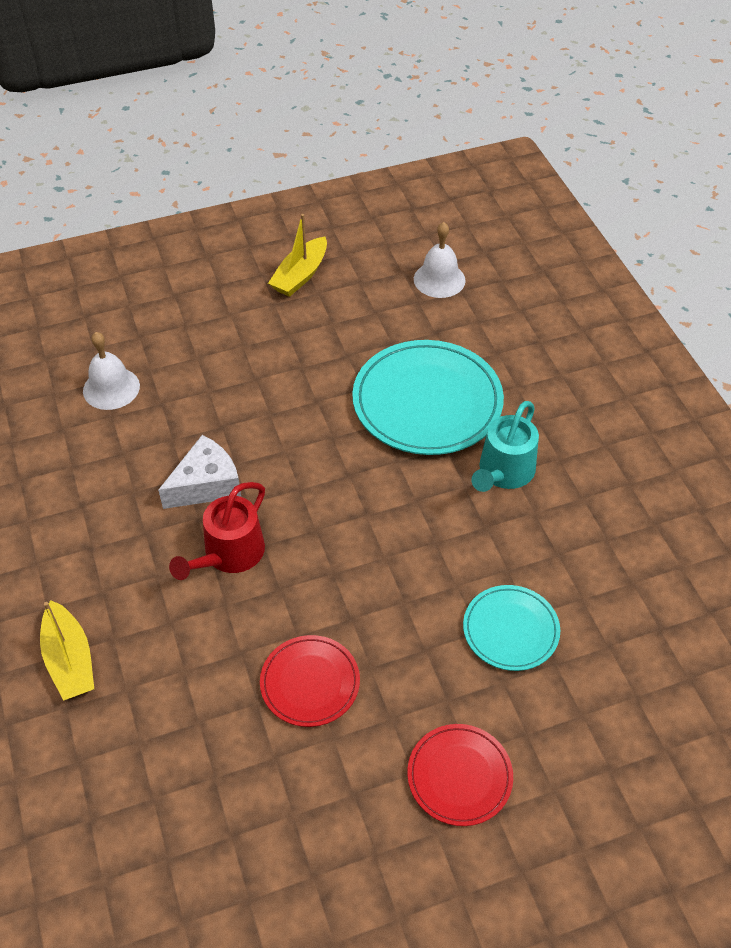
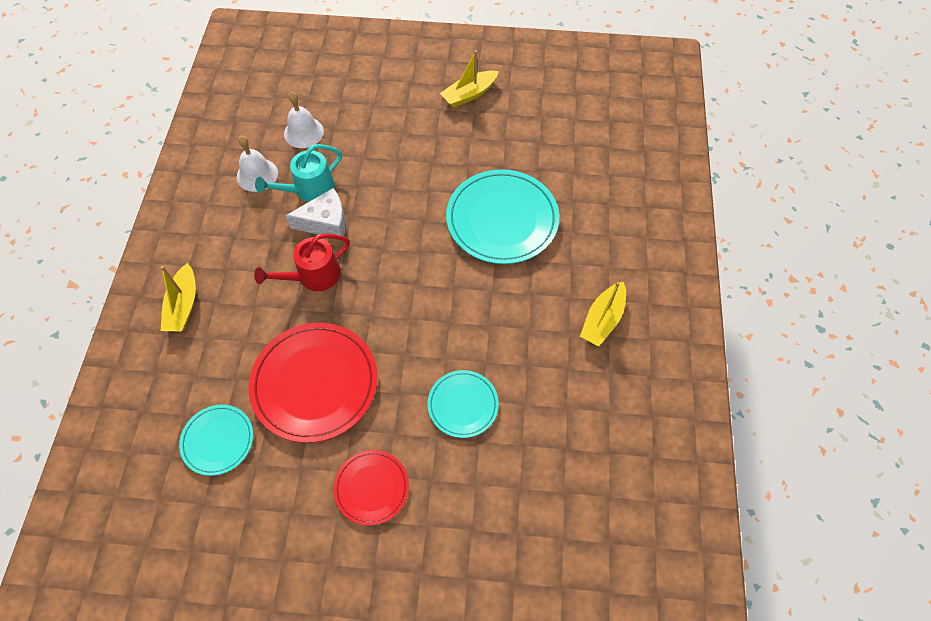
camera: 25 degrees right, 10 degrees up
(221, 809) = (218, 440): none -> turquoise plate
(310, 683) = (315, 383): red plate -> red plate, size x1.81
(439, 279) = (564, 131): white bell -> white bell (257, 175)
(504, 472) = (525, 291): turquoise watering can -> turquoise watering can (309, 189)
(611, 469) = (602, 320): none -> yellow boat

